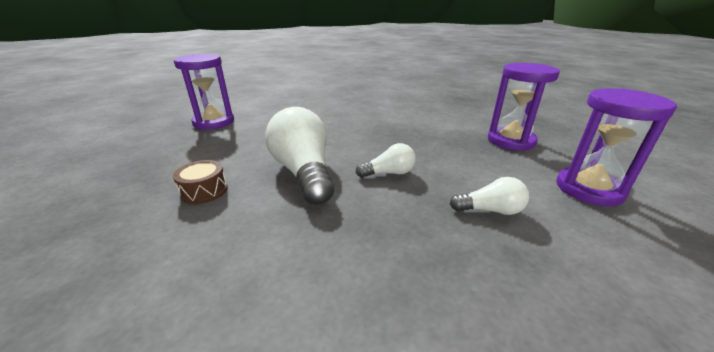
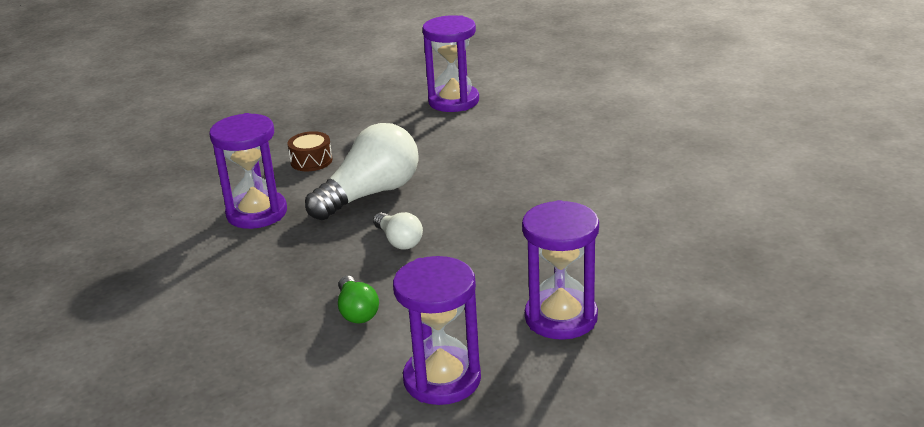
camera: 70 degrees right, 0 degrees up
(263, 243) = (257, 213): none -> purple hourglass
(490, 210) = (357, 311): white light bulb -> green light bulb

